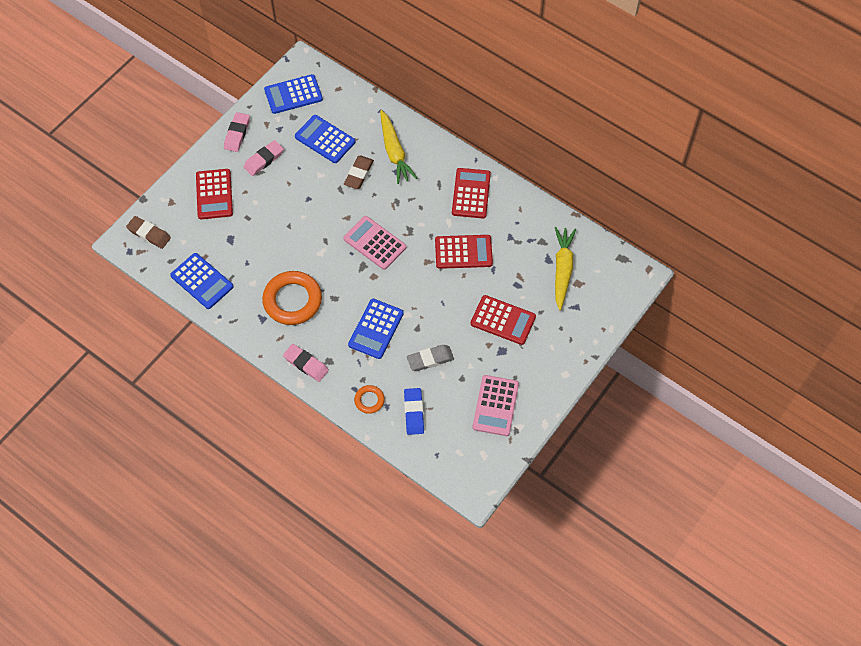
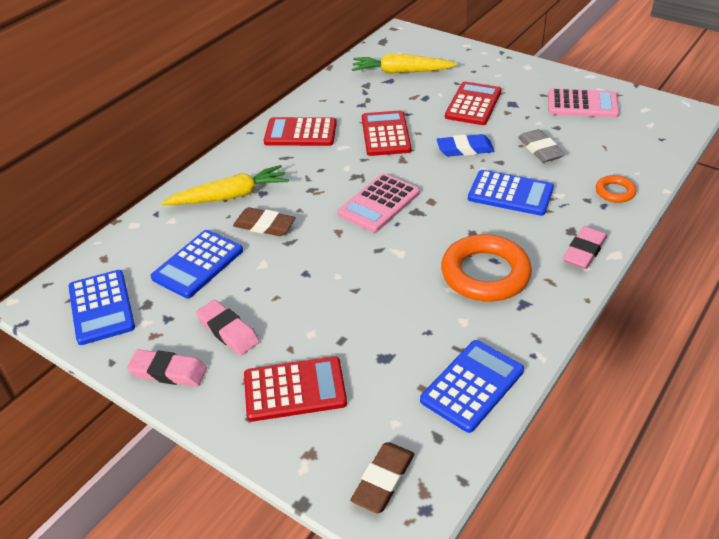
camera: 90 degrees left, 20 degrees down
(414, 412) = (616, 157): blue eraser -> blue eraser (465, 149)

